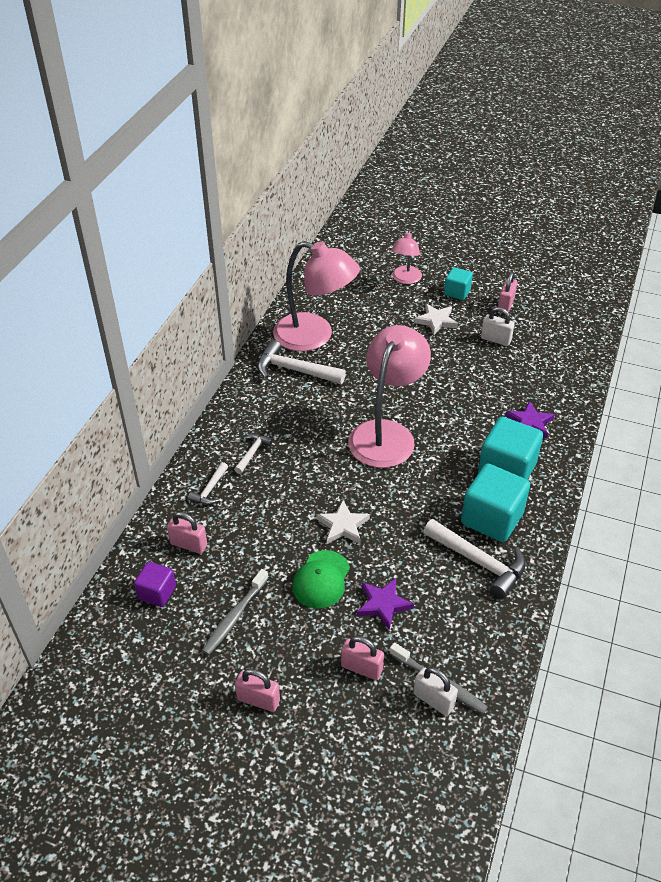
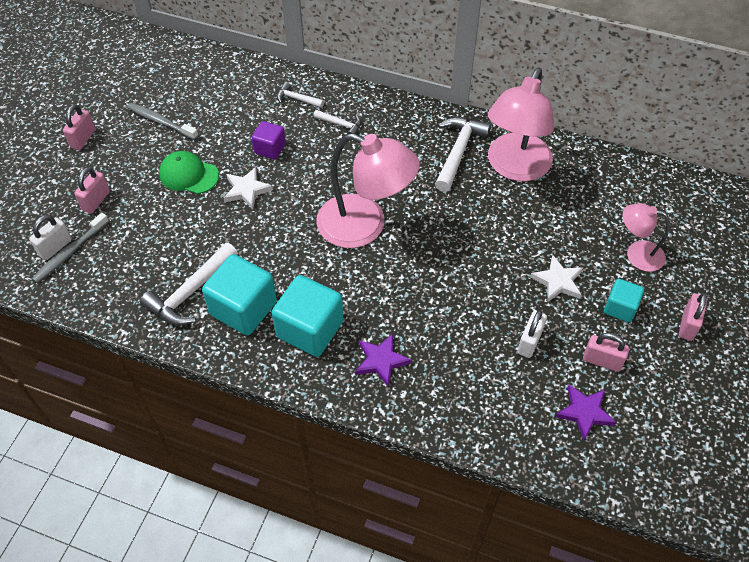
camera: 90 degrees right, 10 degrees up
(157, 592) = (192, 76): purple cube -> purple cube (270, 149)
(188, 544) = (237, 90): pink padlock -> pink padlock (687, 325)
(383, 604) = (155, 217): purple star -> purple star (584, 412)

